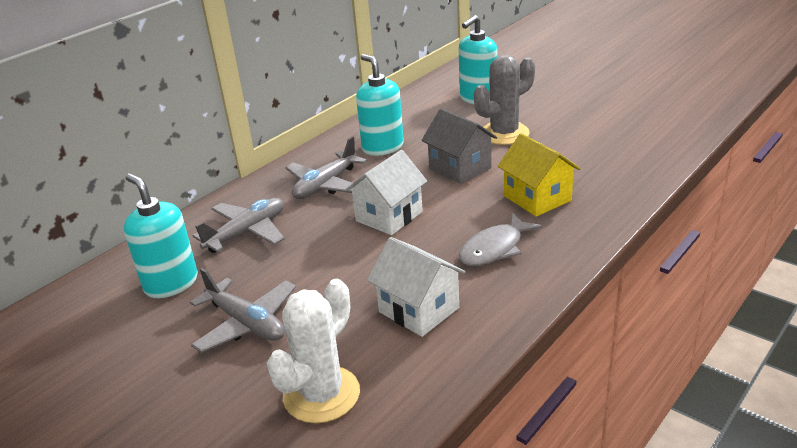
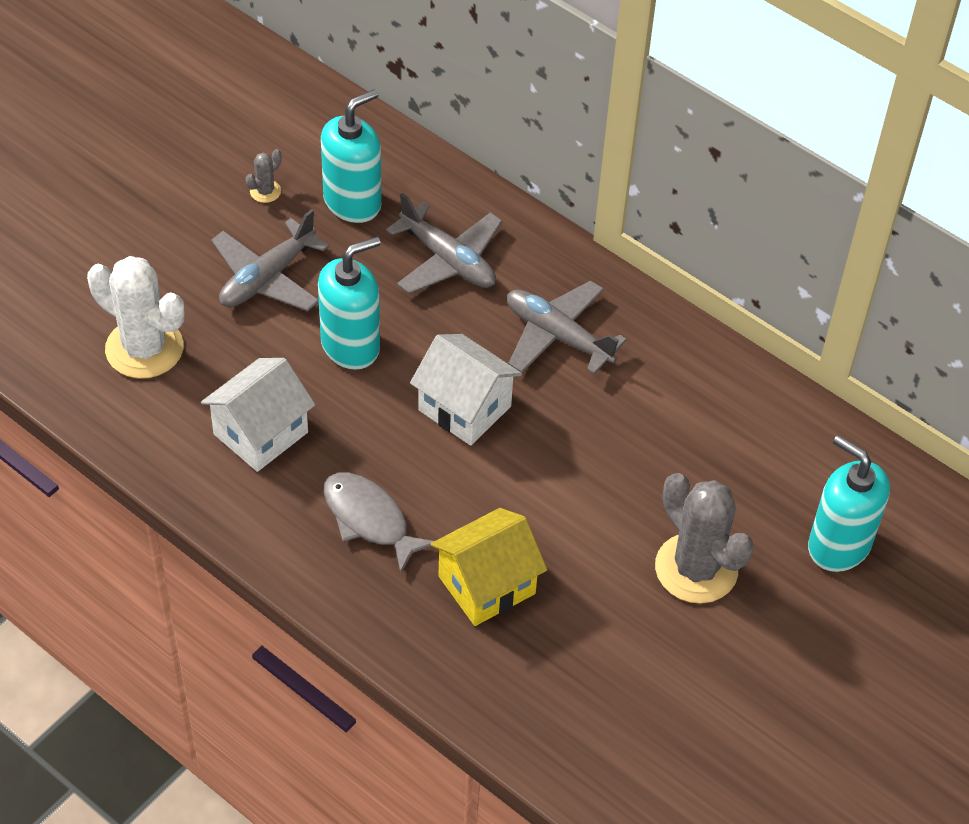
camera: 85 degrees right, 20 degrees up
(140, 335) = (265, 191): none -> grey cactus
(382, 147) = (666, 403): turquoise soap dispenser -> turquoise soap dispenser (351, 345)
(460, 168) = (587, 498): grey house -> none

